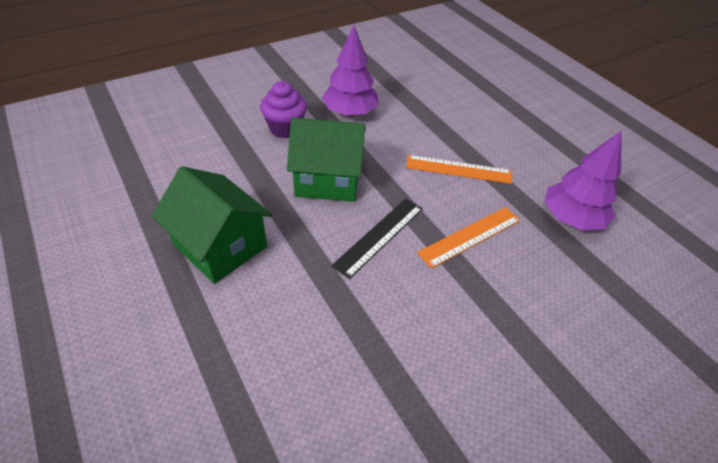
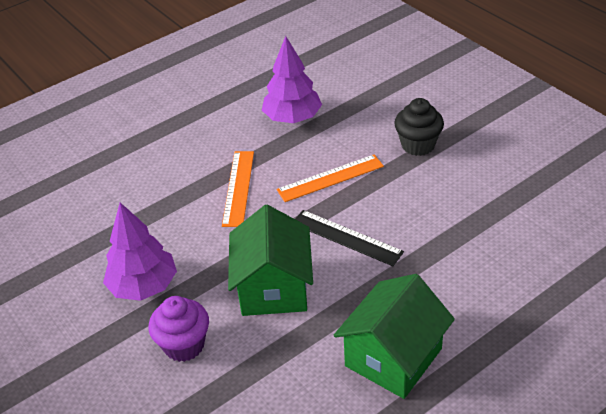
camera: 90 degrees left, 5 degrees down
(470, 236) = (330, 178): orange ruler -> orange ruler turned 75 degrees counterclockwise
(531, 329) = (418, 145): none -> black cupcake

